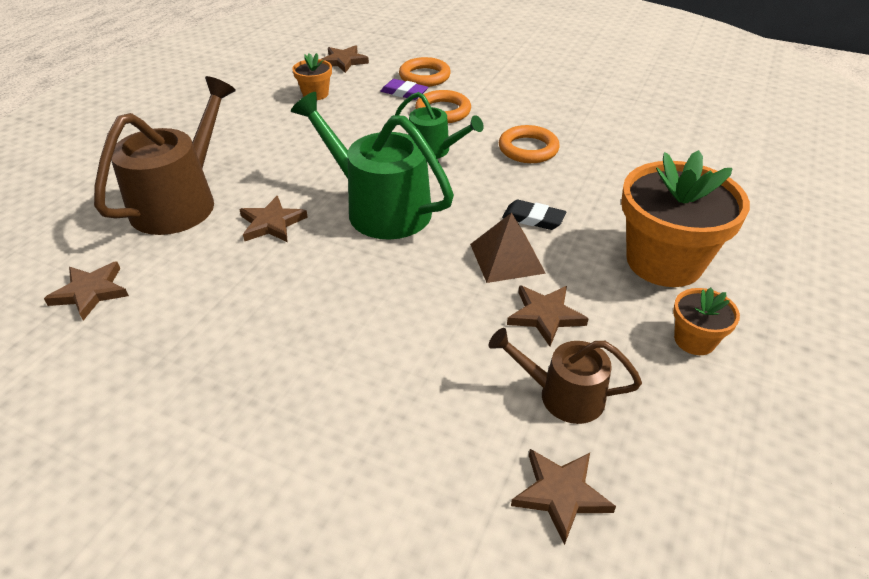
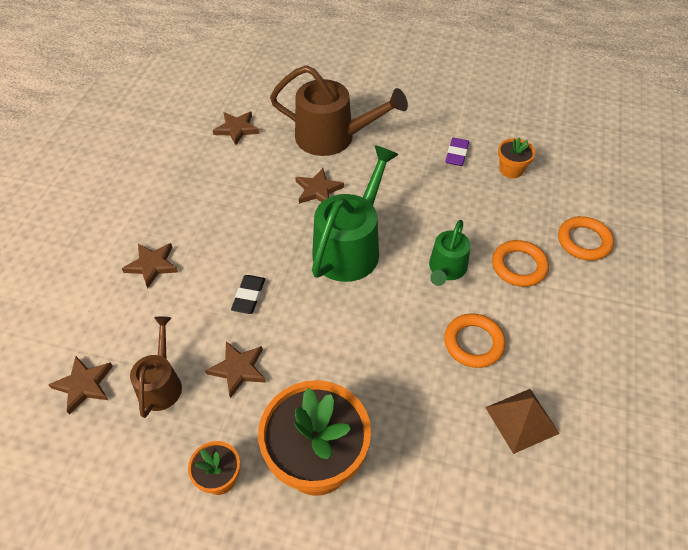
camera: 80 degrees right, 10 degrees up
(344, 61) = (584, 175): brown star -> brown star (152, 265)
(404, 93) = (542, 231): purple eraser -> purple eraser (456, 154)
(507, 258) = (302, 339): brown pyramid -> brown pyramid (522, 420)
(533, 218) = (360, 354): black eraser -> black eraser (249, 296)

